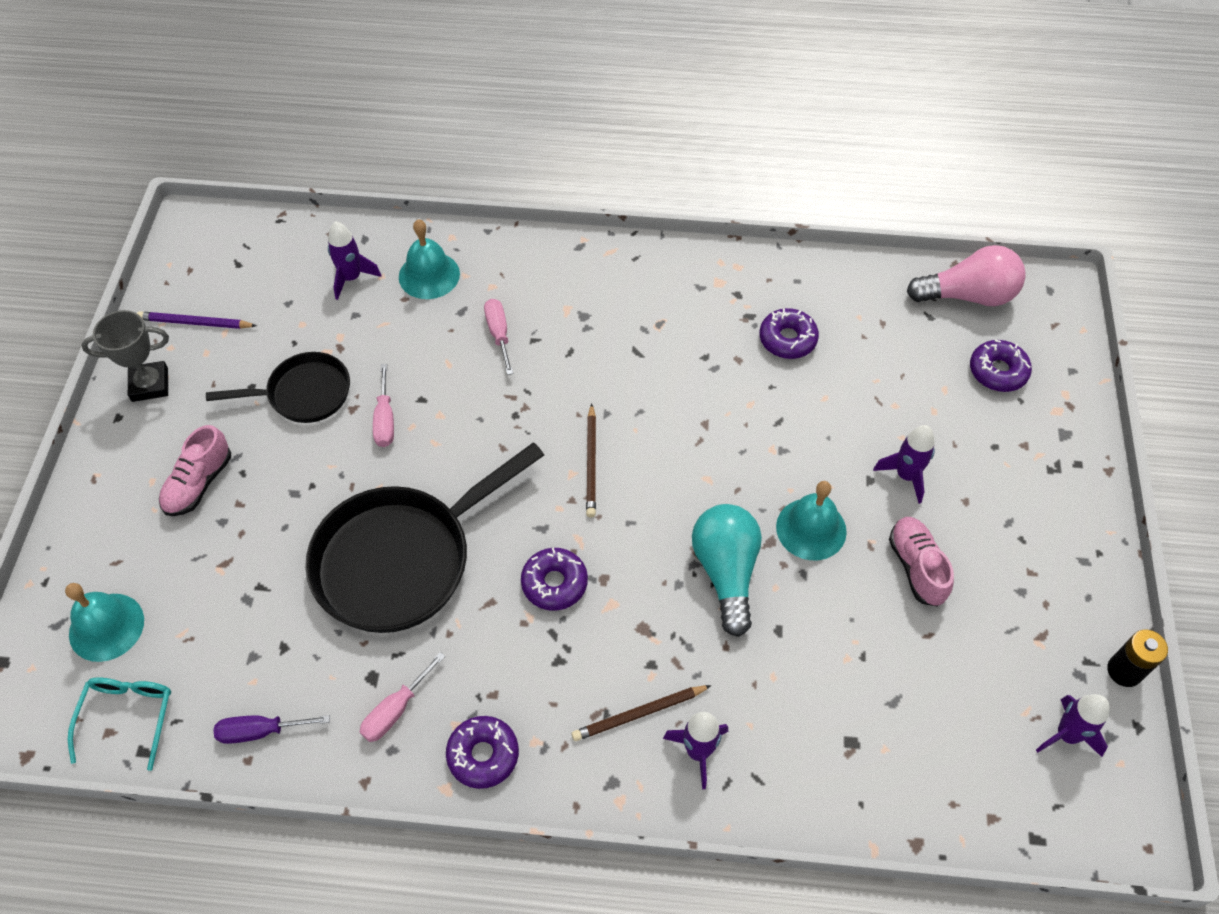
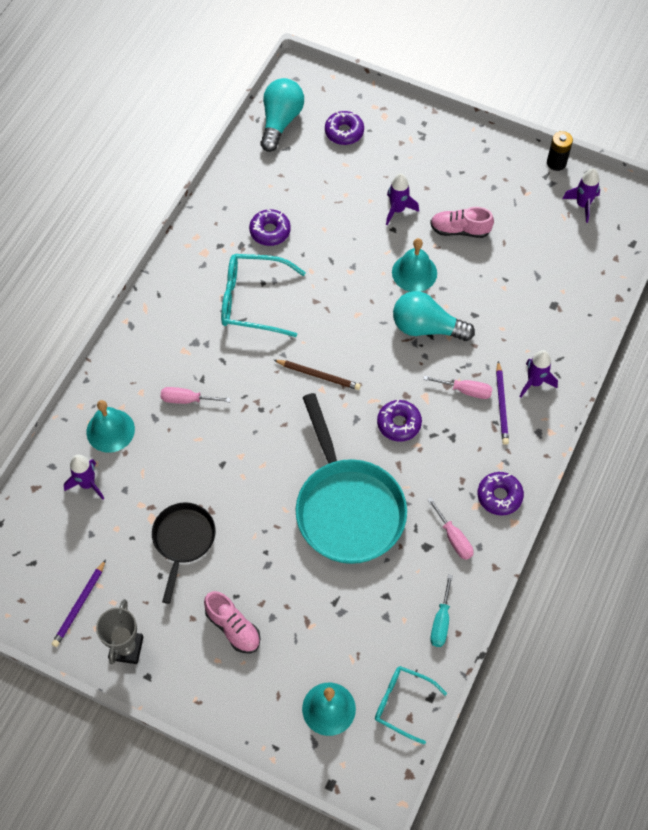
camera: 70 degrees left, 5 degrees up
(260, 731) = (441, 621): purple screwdriver -> turquoise screwdriver
(385, 420) = (230, 492): pink screwdriver -> pink screwdriver (466, 391)
(402, 560) = (347, 508): black pan -> turquoise pan
(639, 714) = (502, 405): brown pencil -> purple pencil
(672, 355) = (253, 301): none -> turquoise glasses
(968, 295) = (280, 121): pink light bulb -> turquoise light bulb

